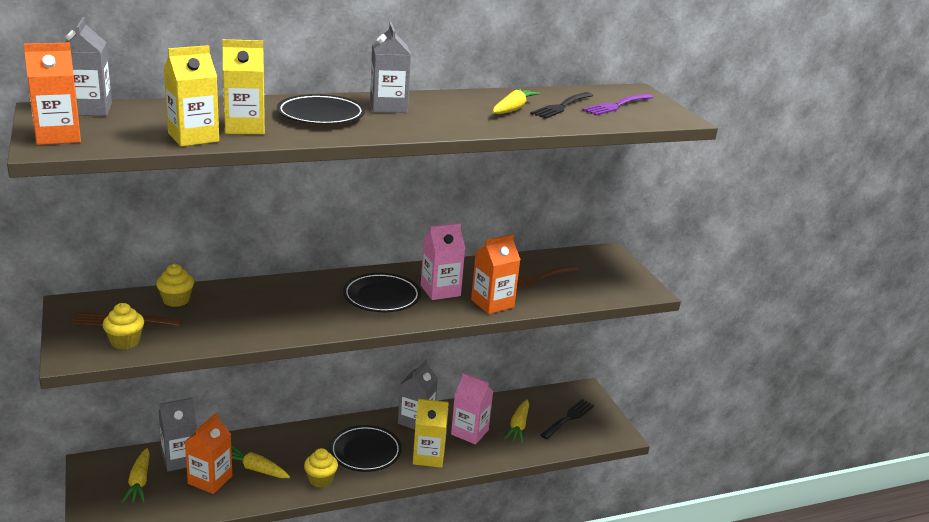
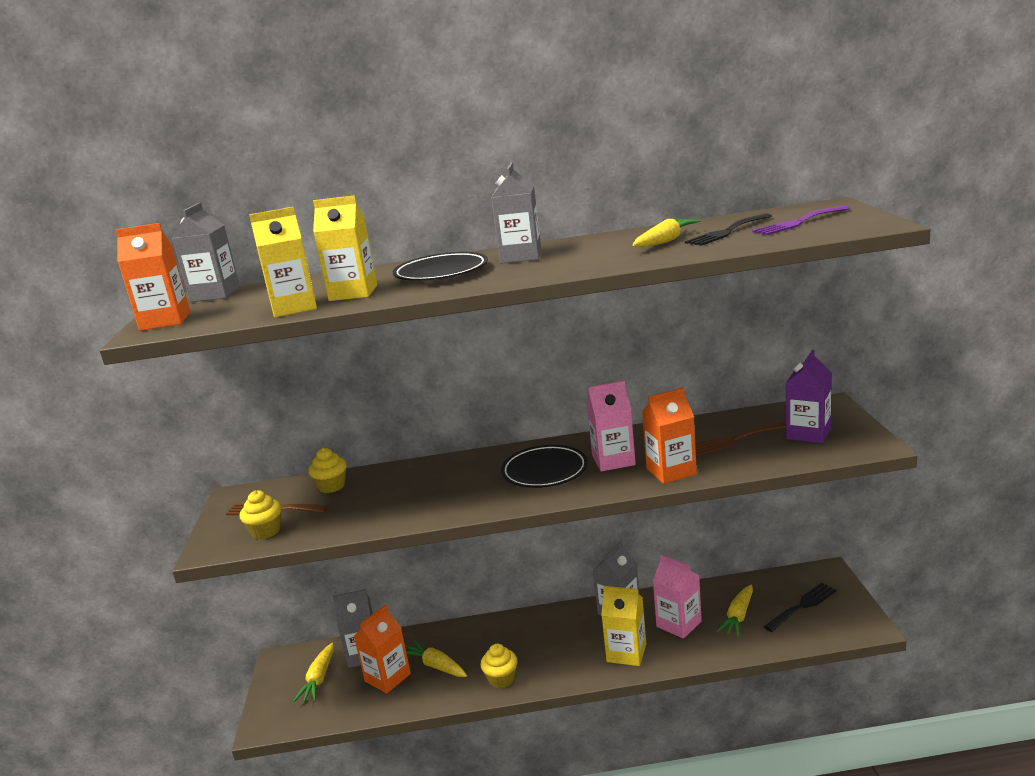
camera: 20 degrees right, 5 degrees down
(365, 452) = (556, 647): black plate -> none
(597, 277) = (808, 433): none -> purple carton

